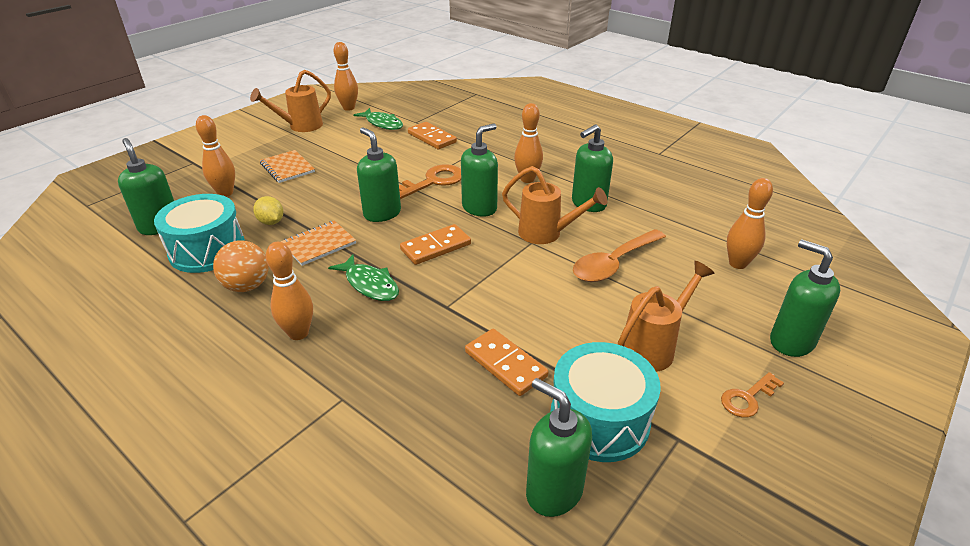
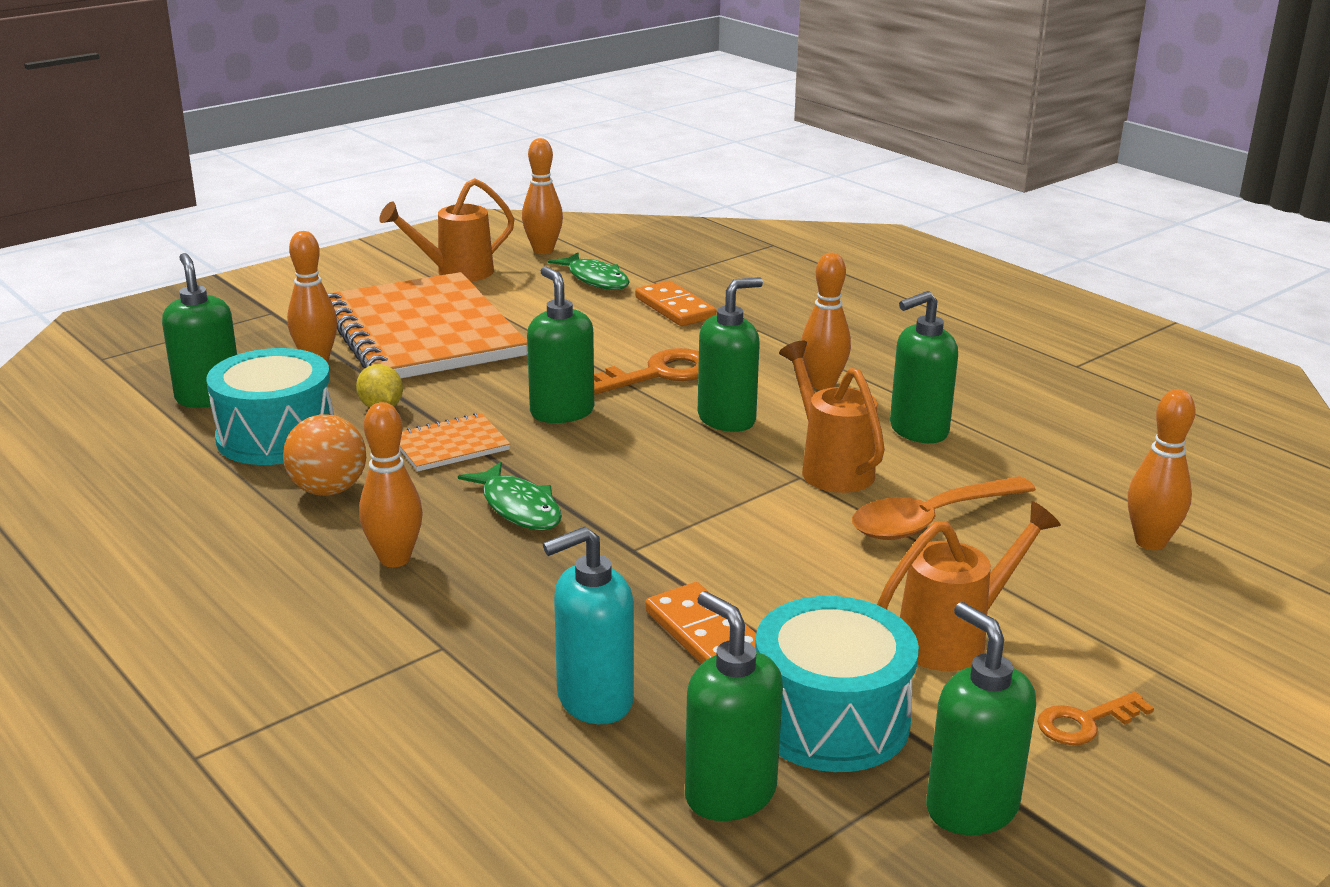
camera: 10 degrees right, 10 degrees down
(287, 168) = (421, 333): orange notebook -> orange notebook, size x2.35
(435, 247) = (637, 467): orange domino -> none
(449, 427) = (594, 700): none -> turquoise soap dispenser
(547, 234) = (830, 467): orange watering can -> orange watering can turned 150 degrees counterclockwise
(791, 341) = (1195, 658): green soap dispenser -> green soap dispenser (971, 808)

